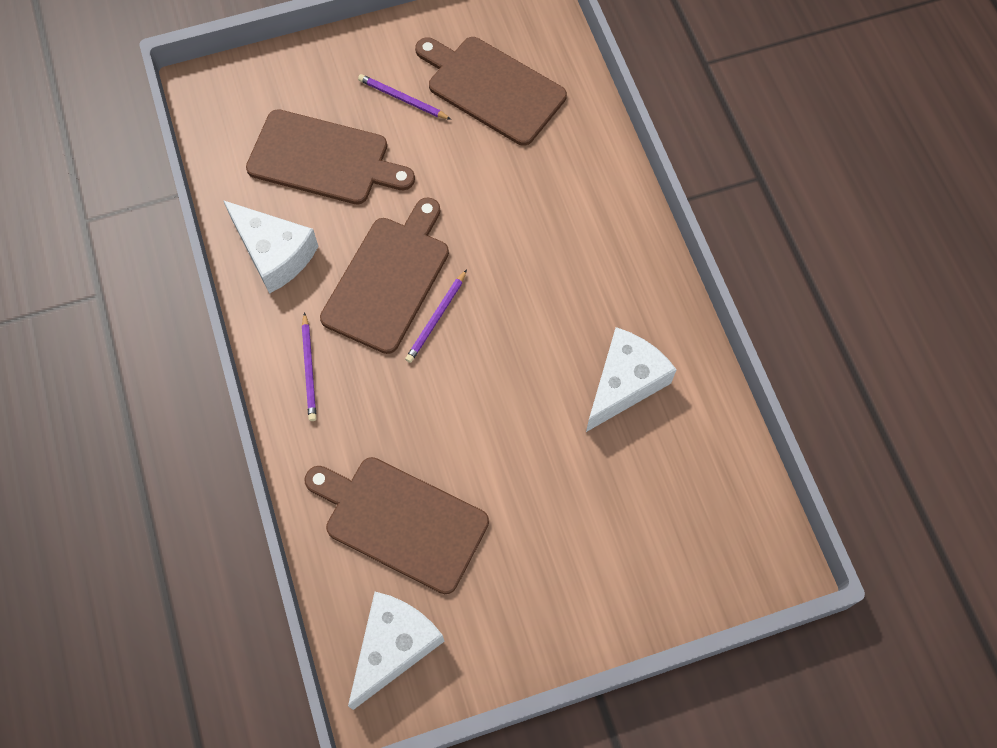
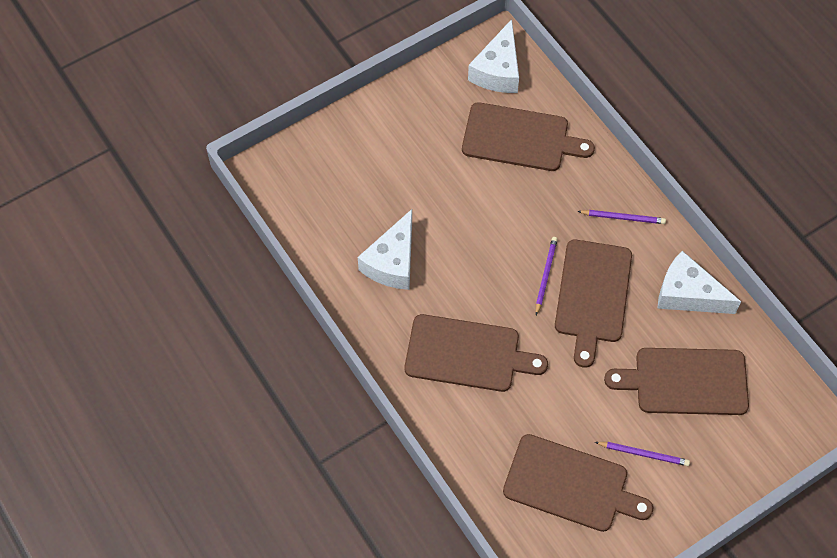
camera: 165 degrees right, 5 degrees down
(309, 369) = (623, 217): purple pencil -> purple pencil turned 120 degrees clockwise
(562, 247) = (467, 354): none -> brown cutting board

